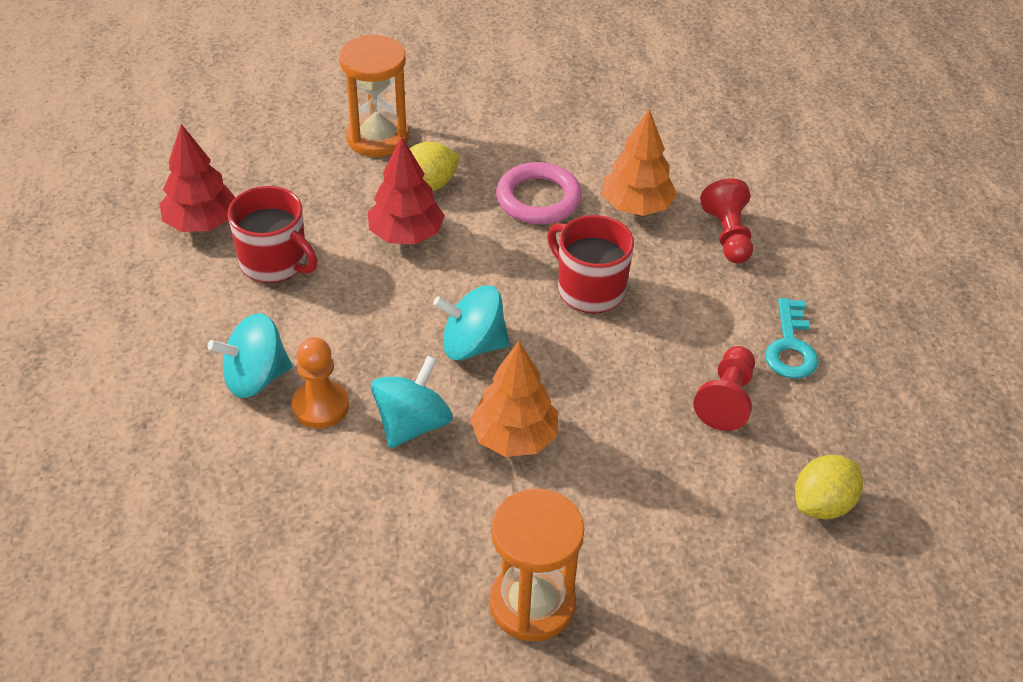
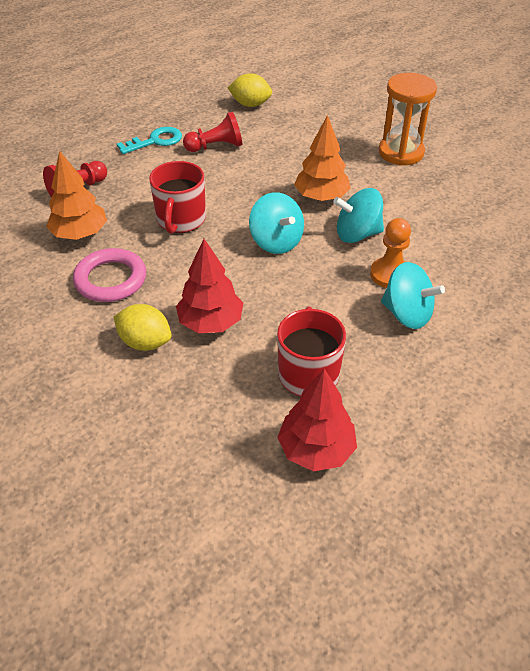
camera: 125 degrees left, 0 degrees up
(377, 137) = (108, 408): orange hourglass -> none

